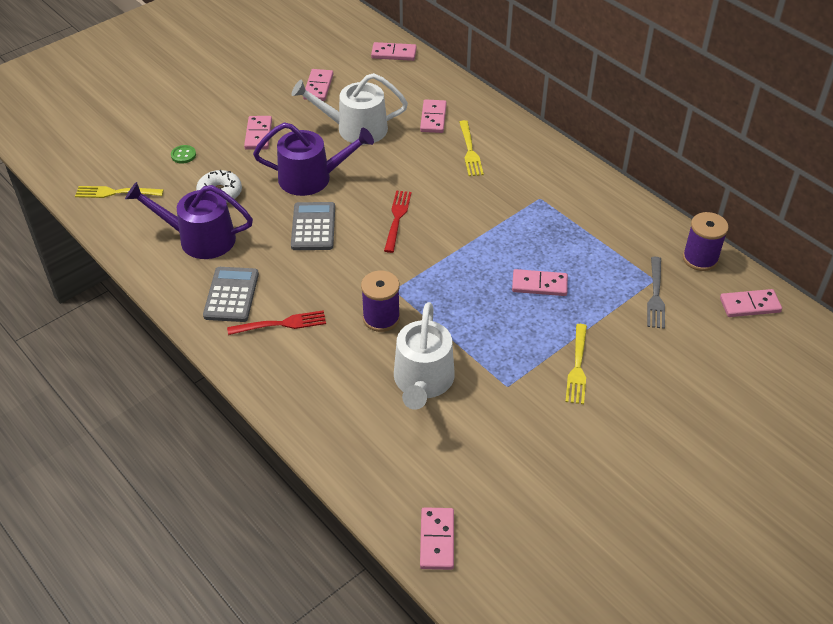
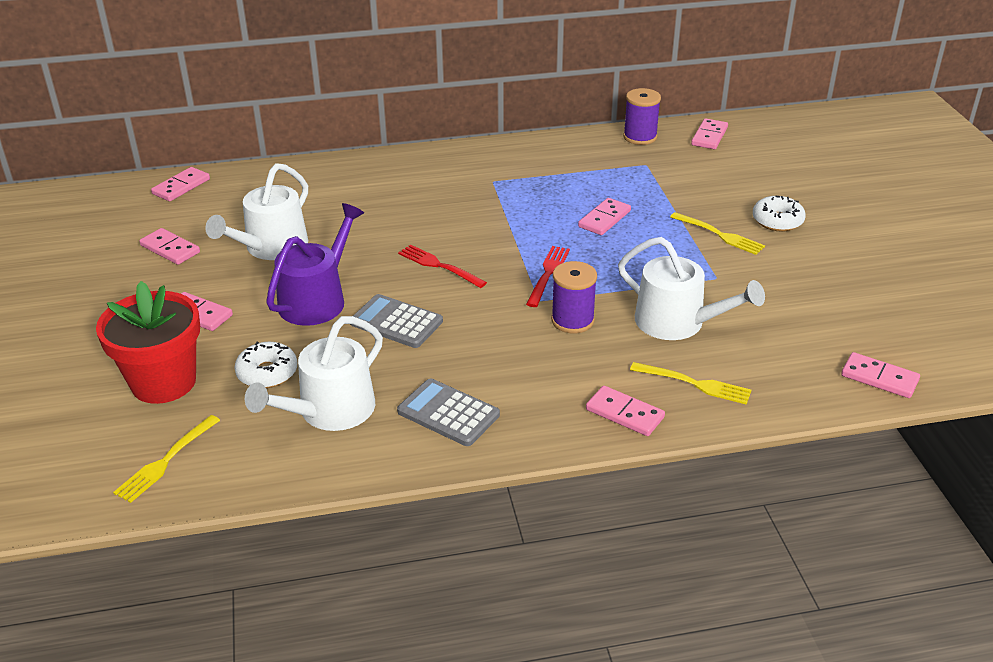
camera: 60 degrees left, 10 degrees down
(183, 155) = (163, 382): green button -> red flower pot
(200, 238) = (330, 411): purple watering can -> white watering can
(281, 324) = (526, 390): red fork -> red fork (548, 274)
(433, 118) = (314, 197): pink domino -> pink domino (624, 414)
(470, 151) = (387, 194): yellow fork -> yellow fork (694, 384)
(636, 401) = (777, 221): none -> white donut
(655, 295) = (665, 170): grey fork -> none

